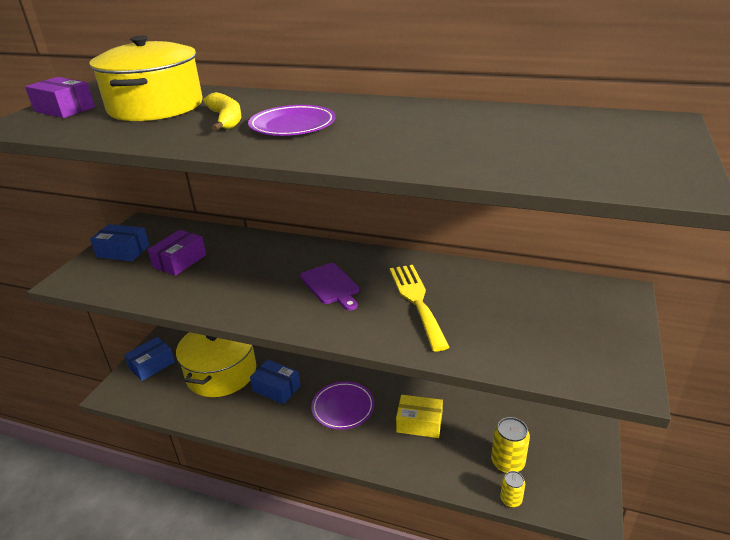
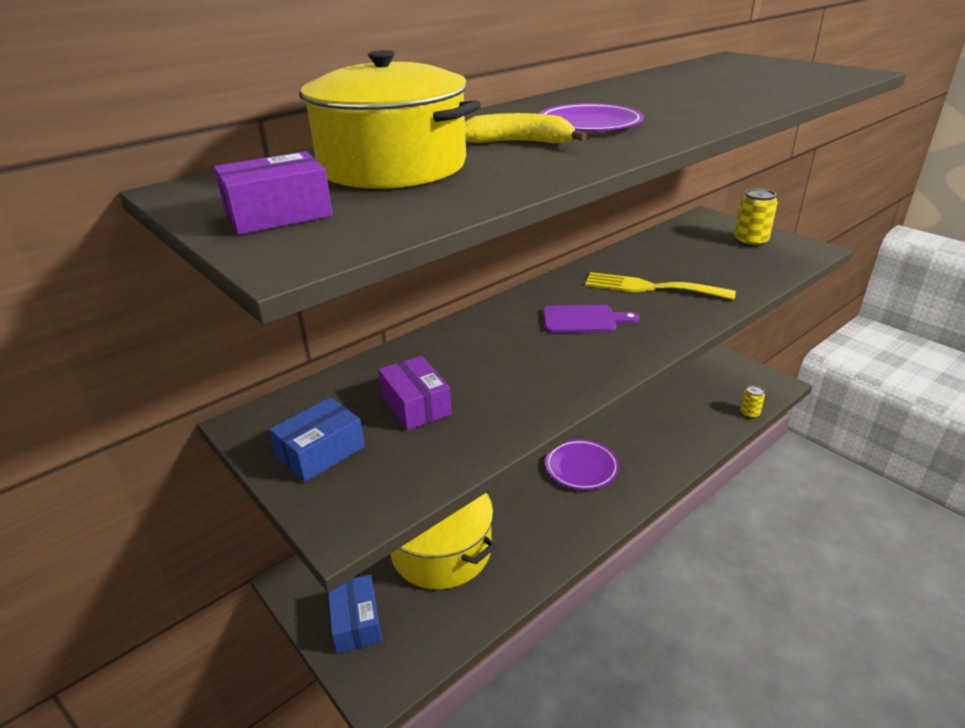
camera: 60 degrees left, 0 degrees up
(276, 388) = (512, 508): blue box -> none
(419, 423) = (637, 427): yellow box -> none
(507, 462) = (711, 399): yellow can -> yellow can (750, 241)

